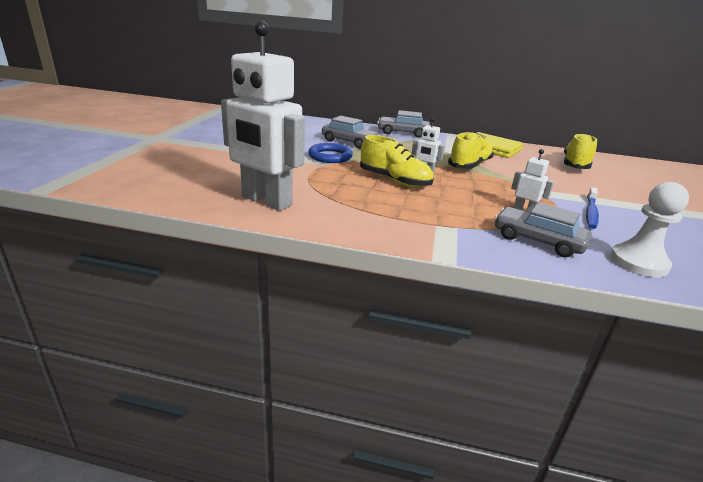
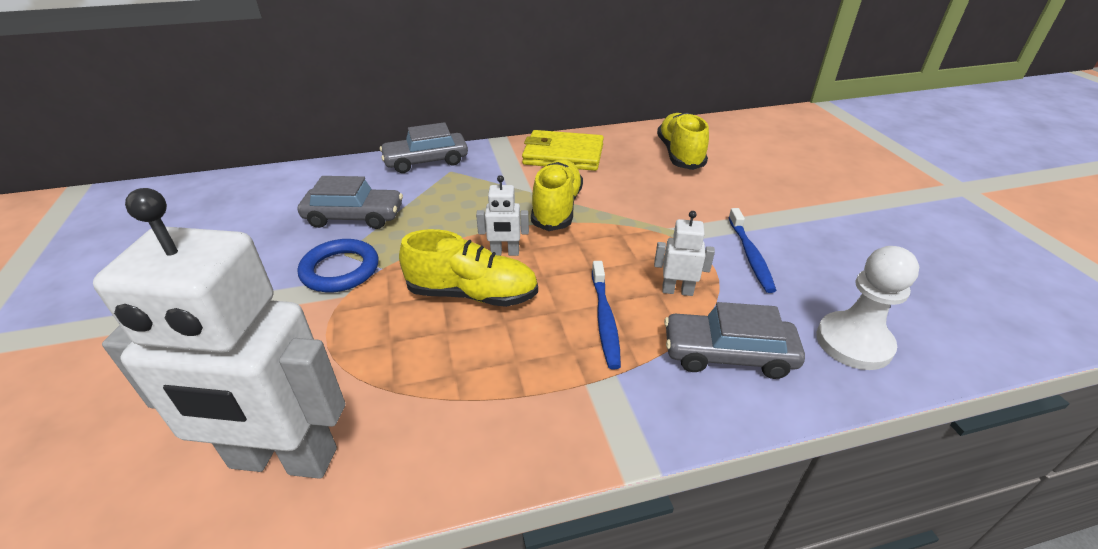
camera: 25 degrees left, 10 degrees up
(466, 208) = (604, 319): none -> blue toothbrush

